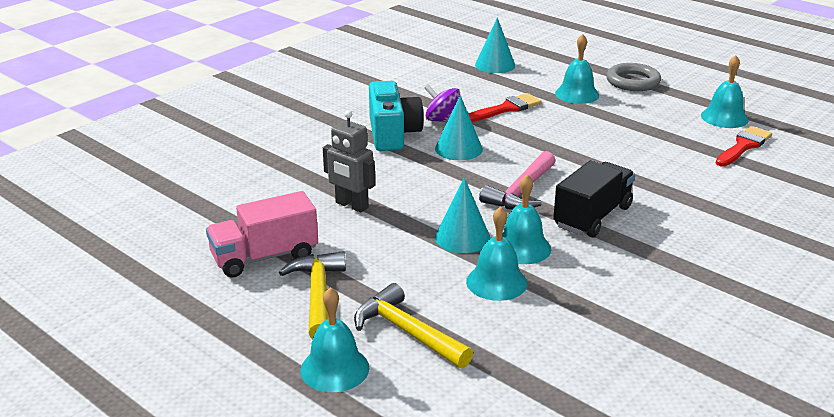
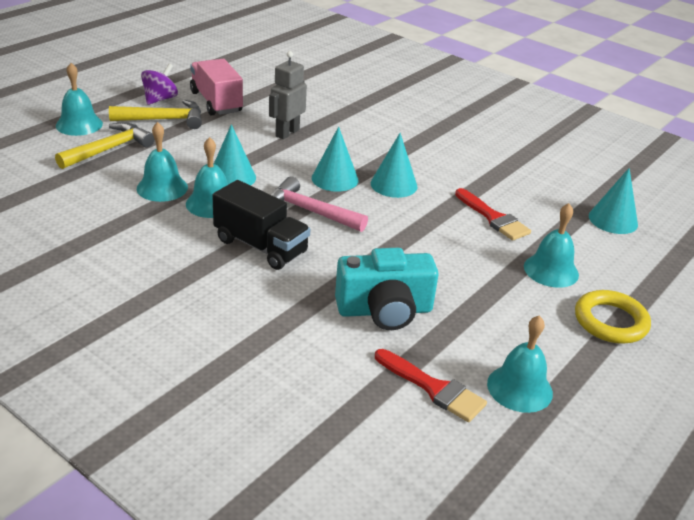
camera: 85 degrees right, 5 degrees up
(393, 134) = (418, 153): turquoise camera -> turquoise camera (384, 310)
(443, 120) = (453, 179): purple spinning top -> purple spinning top (160, 99)
(453, 178) = (335, 179): none -> turquoise cone
(633, 81) = (610, 321): grey ring -> yellow ring

